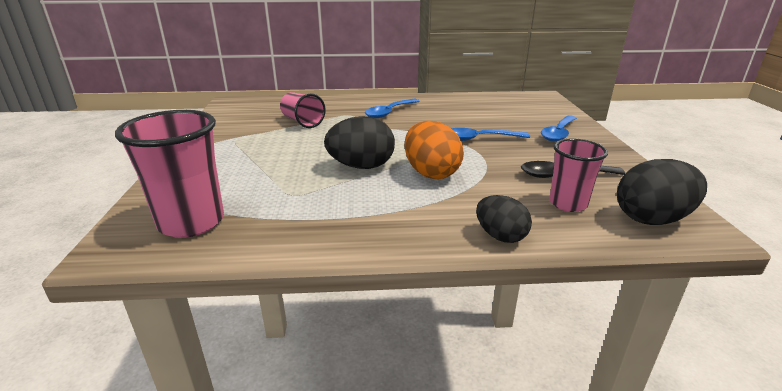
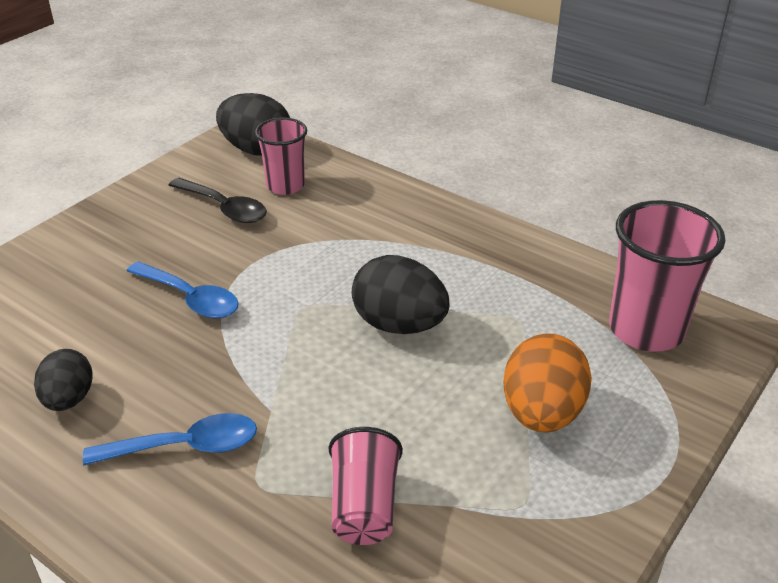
camera: 140 degrees left, 10 degrees up
(431, 173) = (339, 274): orange egg -> orange egg (541, 413)
(500, 236) = (387, 190): black egg -> black egg (69, 399)
(558, 133) = (87, 256): blue spoon -> none

